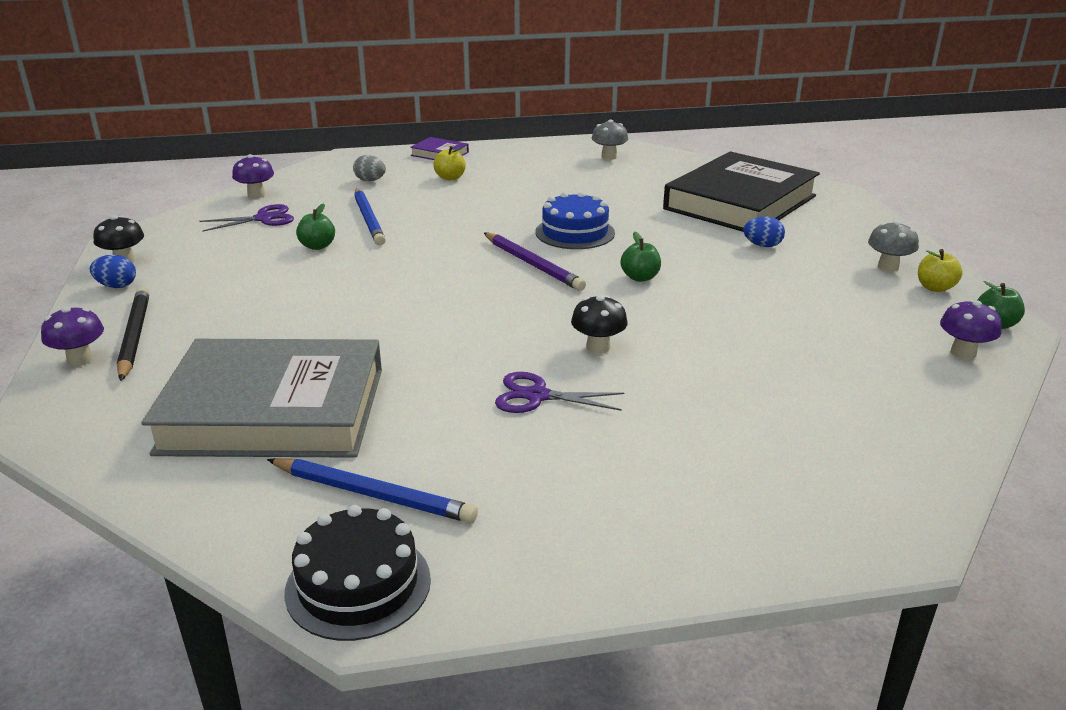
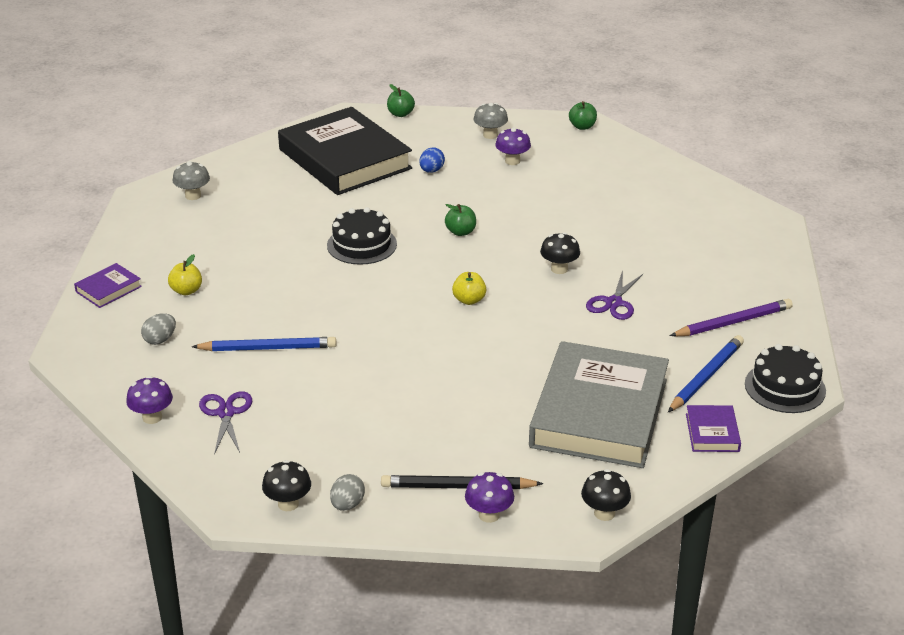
camera: 75 degrees left, 5 degrees up
(62, 435) = (604, 513): none -> black mushroom
(117, 286) = (347, 505): blue egg -> grey egg
(230, 512) = (712, 432): none -> purple book
(317, 246) = (316, 382): green apple -> green apple (400, 114)
(533, 264) = (414, 274): purple pencil -> purple pencil (733, 322)
(575, 232) = (362, 245): blue cake -> black cake
(935, 288) = (527, 129): yellow apple -> yellow apple (469, 300)
(963, 353) = (611, 147): purple mushroom -> purple mushroom (512, 161)

